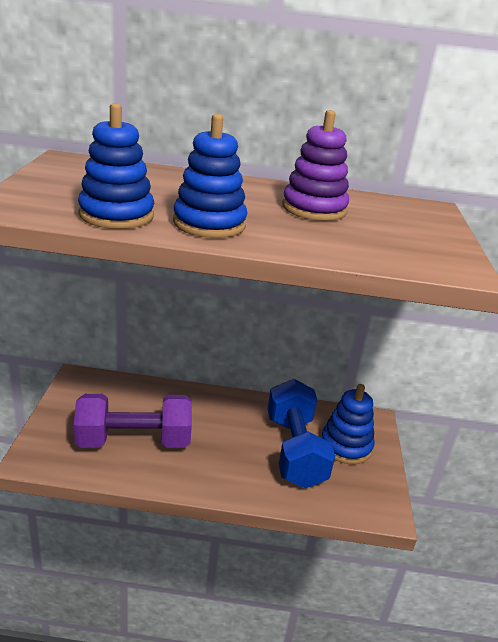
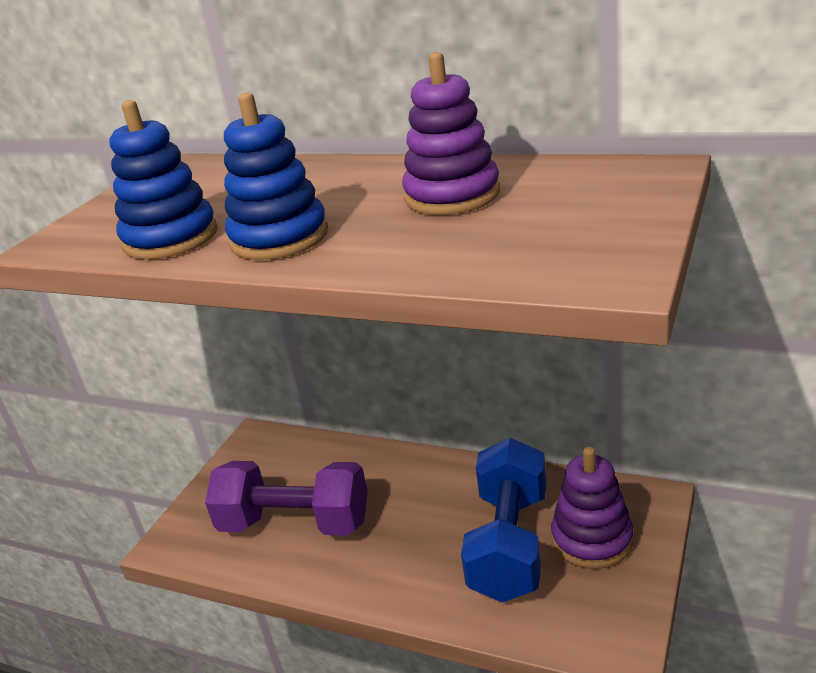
camera: 25 degrees right, 0 degrees up
(346, 446) = (592, 539): blue stacking toy -> purple stacking toy

